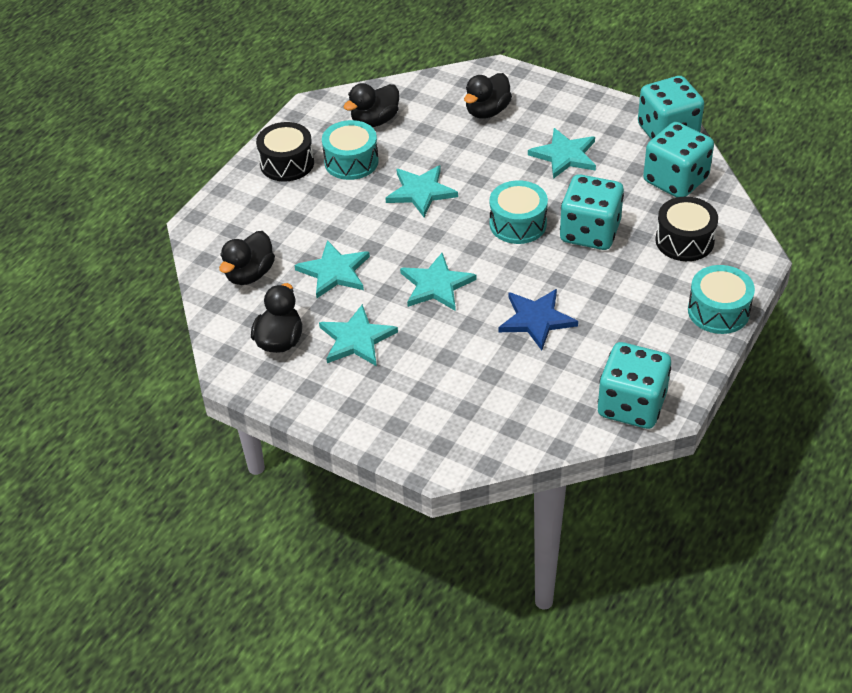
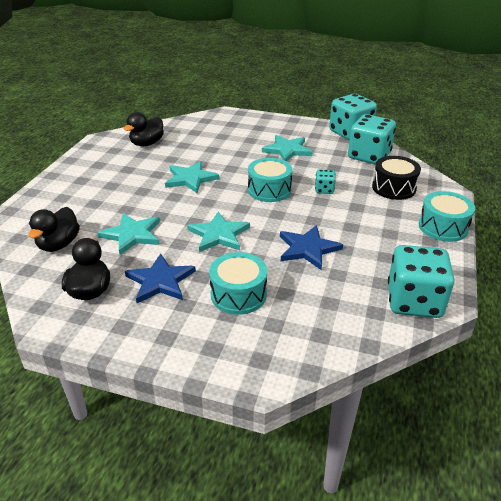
camera: 15 degrees left, 10 degrees down
(287, 163) = (84, 172): black drum -> none
(351, 161) = (134, 166): turquoise drum -> turquoise drum (238, 294)
(356, 339) = (160, 281): turquoise star -> blue star
(487, 111) = (225, 133): black duck -> none
(590, 232) = (324, 190): turquoise dice -> turquoise dice, size x0.47

